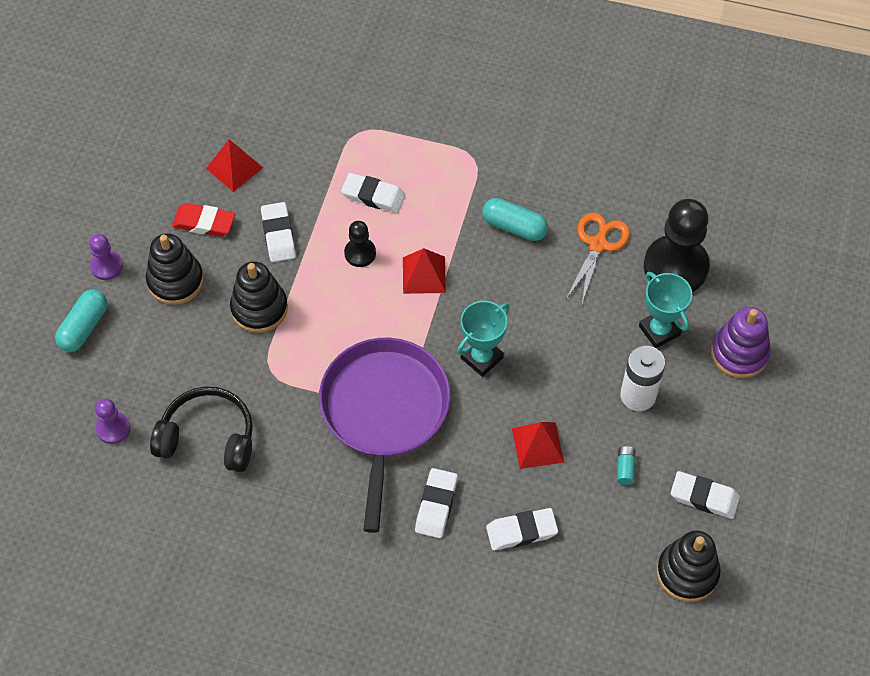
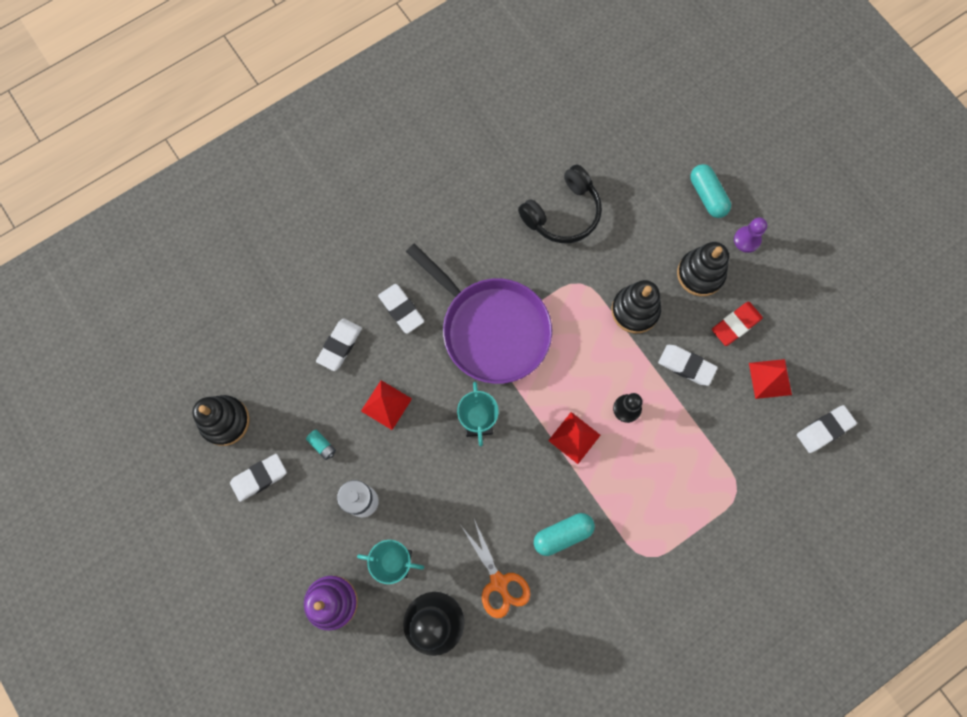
camera: 130 degrees right, 15 degrees up
(113, 428) = (615, 165): purple pawn -> none
(373, 196) = (669, 456): white eraser -> white eraser (824, 429)

